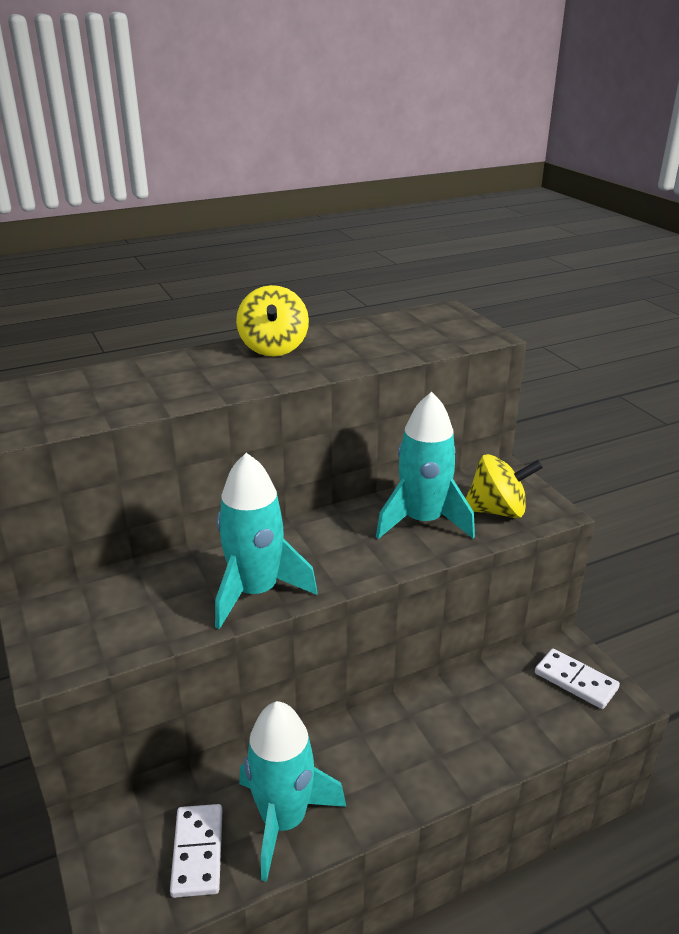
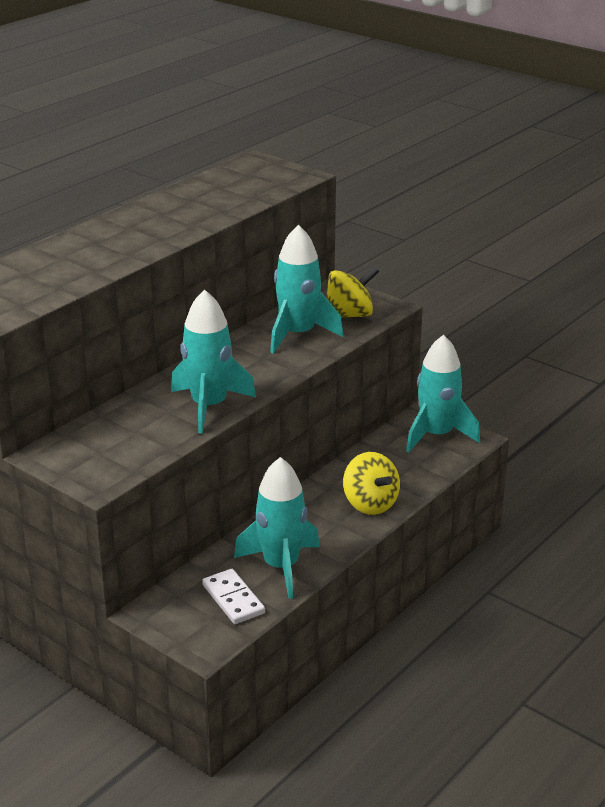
camera: 25 degrees left, 0 degrees up
(273, 348) = (142, 216): yellow spinning top -> yellow spinning top (370, 504)
(575, 681) = (437, 435): white domino -> turquoise rocket

